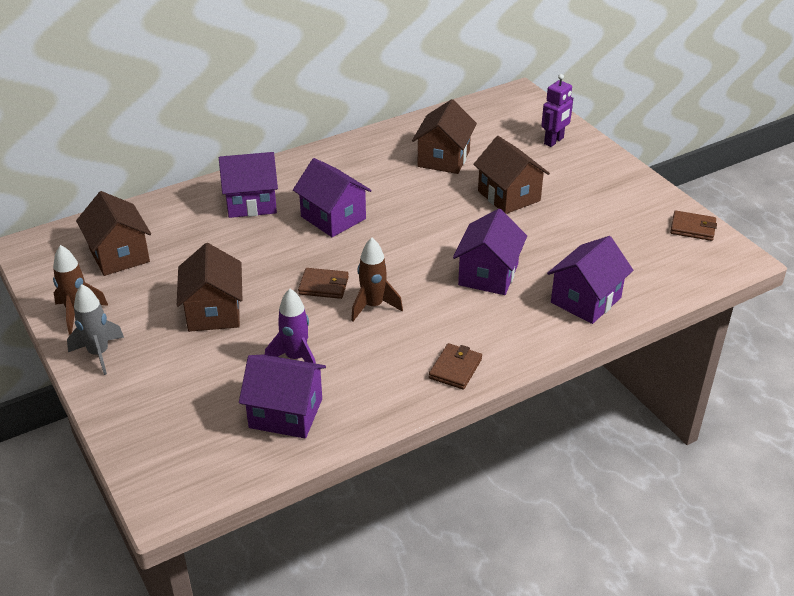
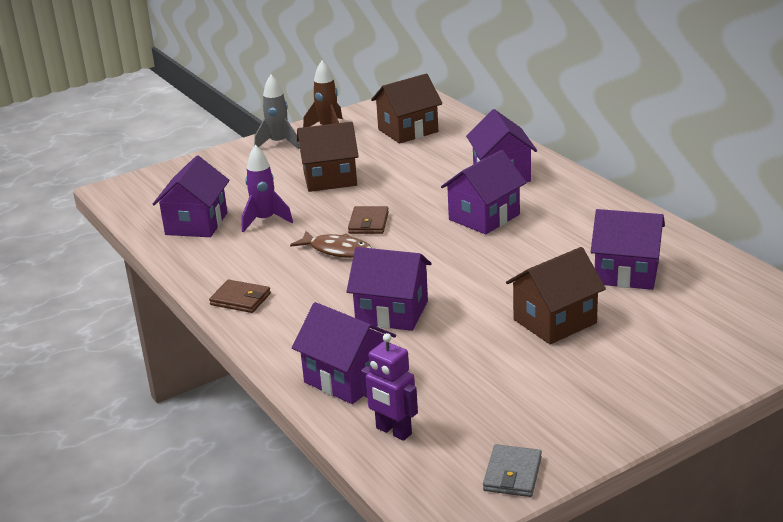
camera: 90 degrees right, 10 degrees down
(373, 306) = (337, 250): brown rocket -> brown fish
(443, 158) = (626, 273): brown house -> purple house
(554, 141) = (706, 354): purple robot -> purple robot (393, 431)
(692, 228) = (512, 474): brown wallet -> grey wallet

